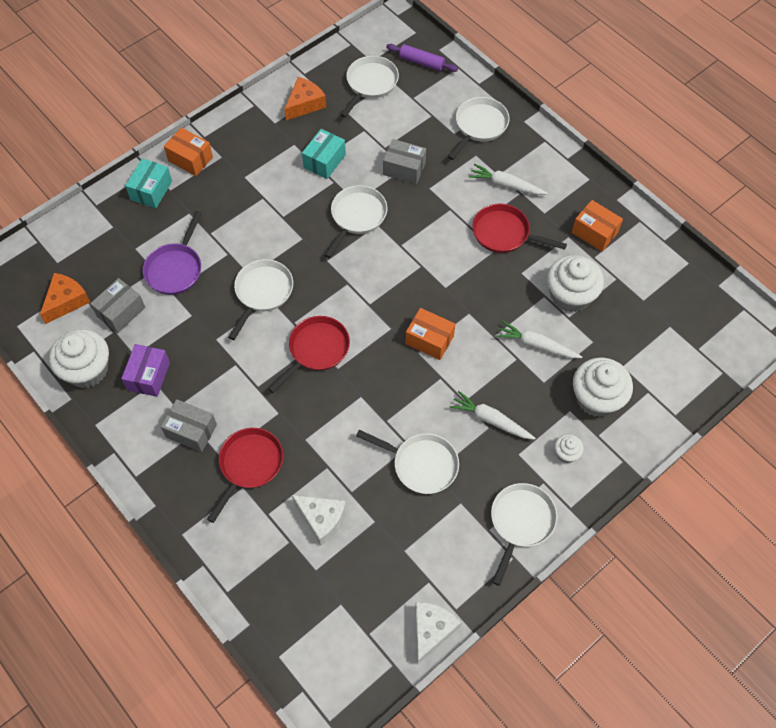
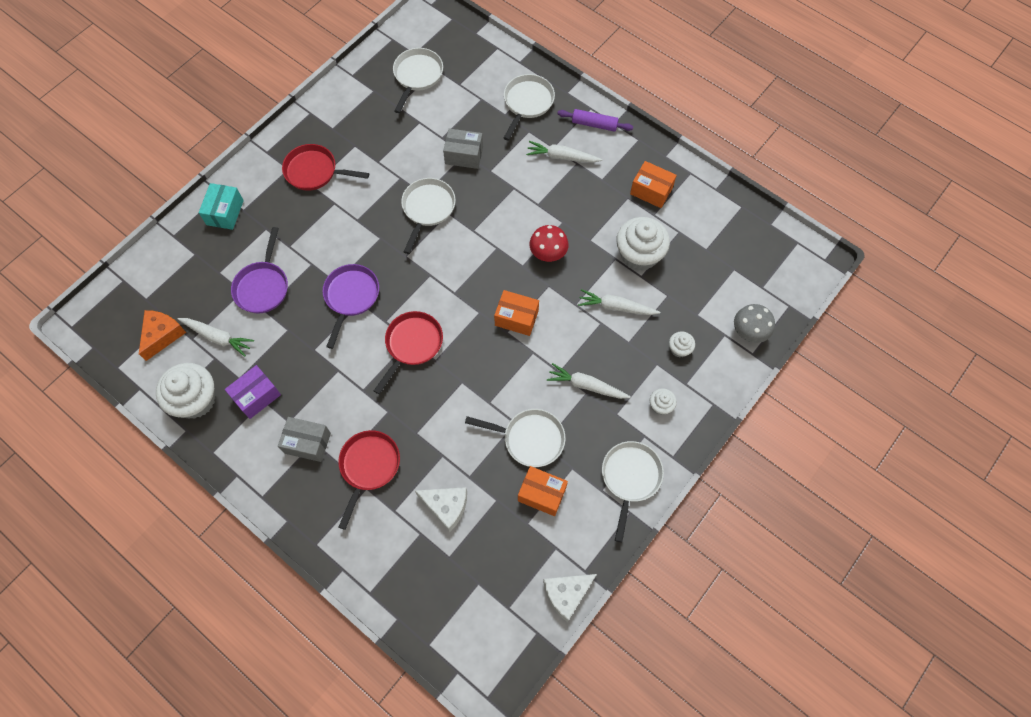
camera: 10 degrees left, 5 degrees up
(121, 312) = (218, 337): grey box -> white carrot
(149, 376) = (256, 396): purple box -> purple box turned 45 degrees clockwise
(190, 159) = (257, 175): orange box -> orange box (542, 494)
(262, 293) = (351, 297): white pan -> purple pan
(305, 104) = (358, 105): orange cheese -> none
(324, 161) = (387, 159): turquoise box -> none
(421, 62) = (462, 48): purple rolling pin -> purple rolling pin (594, 124)
(431, 630) = (566, 594): white cheese -> white cheese turned 135 degrees counterclockwise
(474, 280) = (548, 254): none -> red mushroom
(504, 233) = (568, 204): red pan -> red pan (314, 171)
(596, 398) = (679, 349): white cupcake -> white cupcake, size x0.48
(674, 393) = (748, 332): none -> grey mushroom

